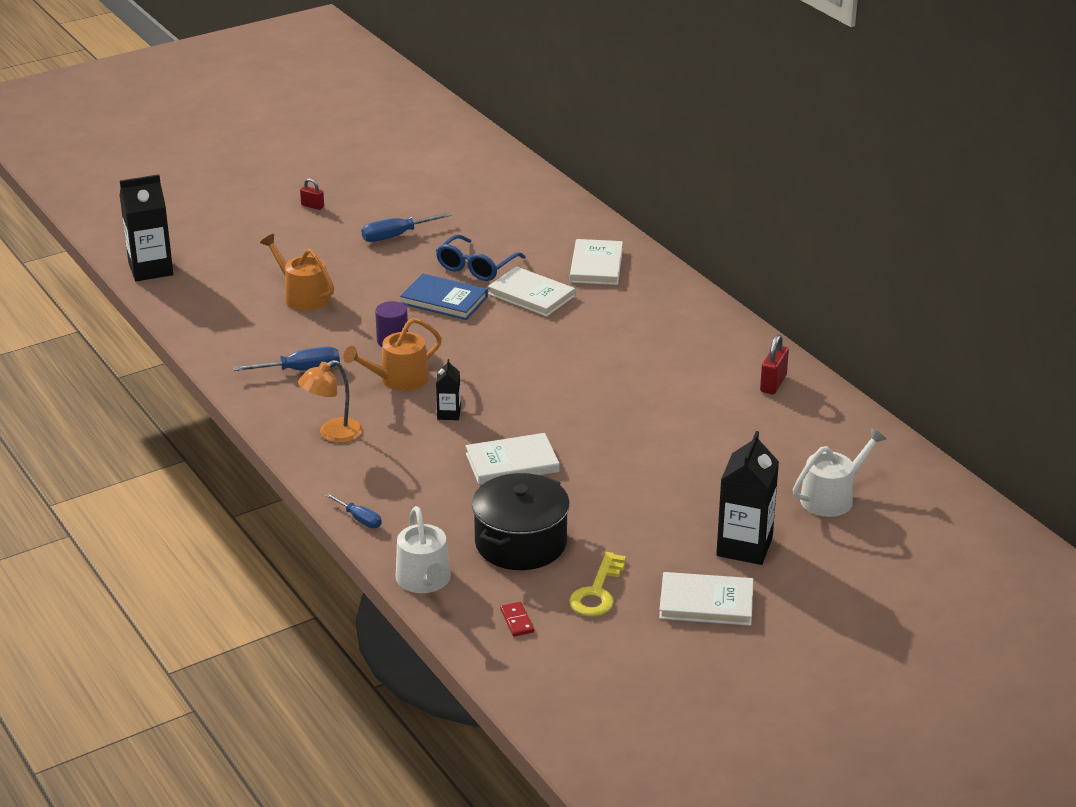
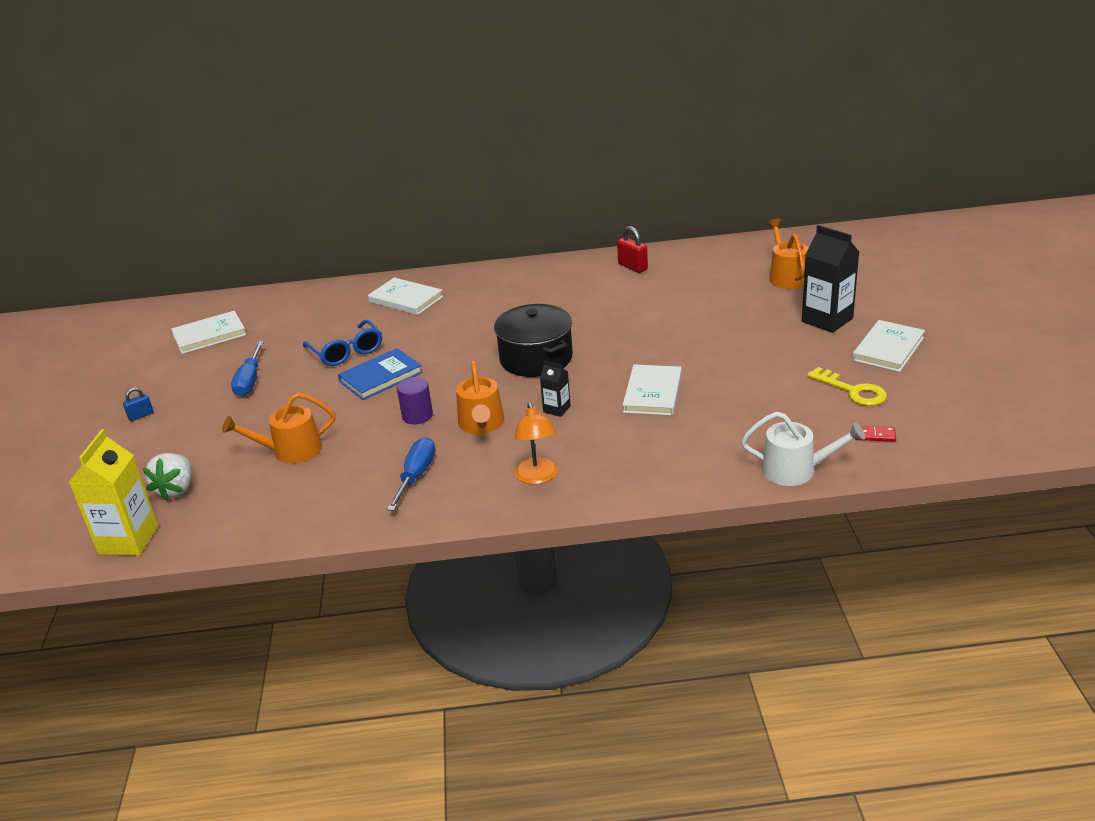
camera: 60 degrees left, 0 degrees up
(150, 269) = (128, 540): black carton -> yellow carton
(222, 264) = (176, 489): none -> white strawberry
(312, 206) = (141, 415): red padlock -> blue padlock
(359, 519) = (682, 488): blue screwdriver -> none
(521, 543) = (768, 412): black pot -> black pot (536, 358)
(531, 295) = (417, 335): white book -> white book (209, 335)
(832, 497) = (787, 277): white watering can -> orange watering can

